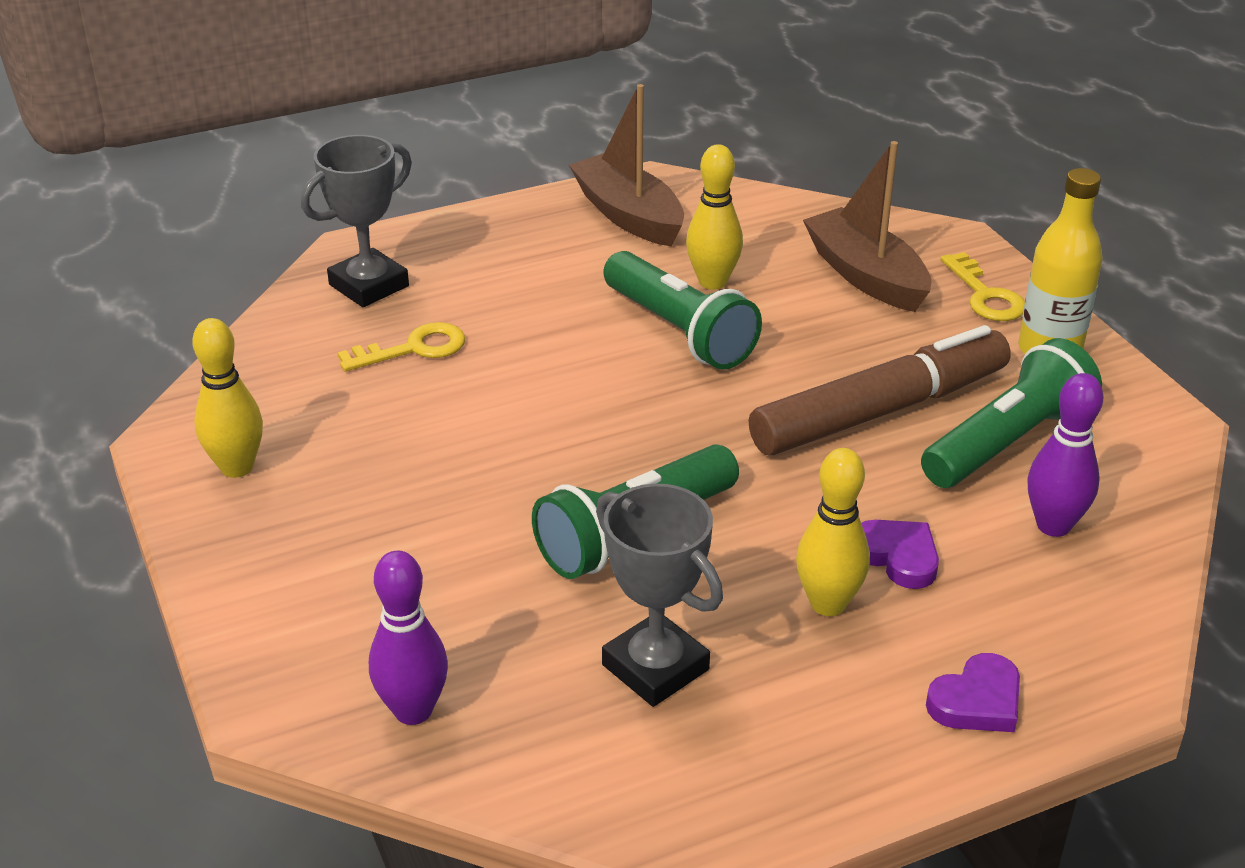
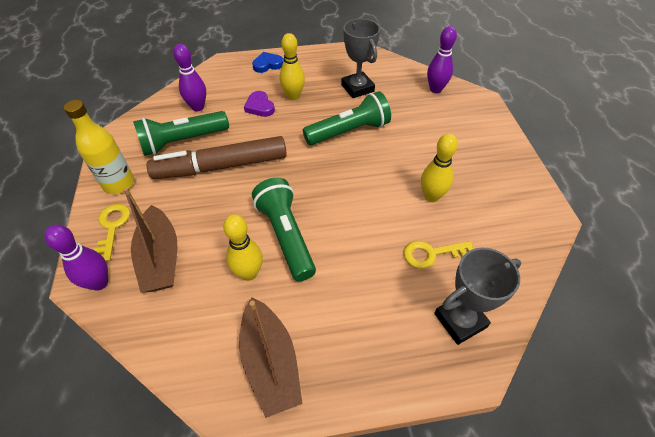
camera: 165 degrees left, 15 degrees up
(237, 467) = (514, 193): yellow bowling pin -> yellow bowling pin (431, 196)
(929, 240) = (99, 283): none -> purple bowling pin
(977, 701) = (267, 65): purple heart -> blue heart

